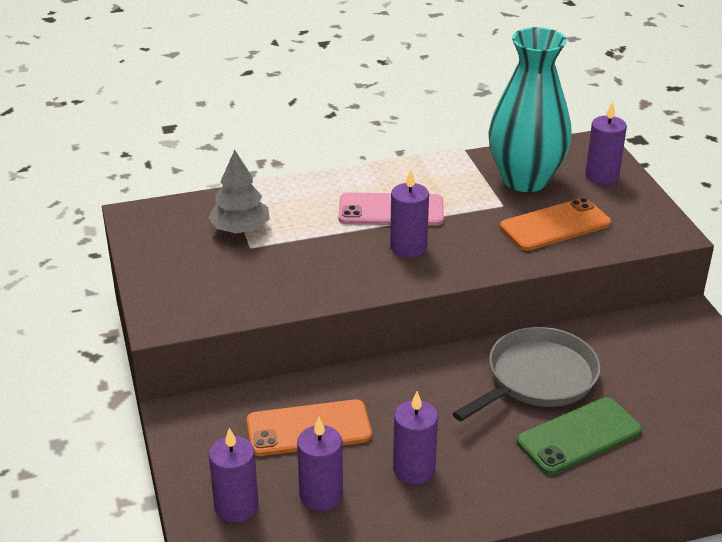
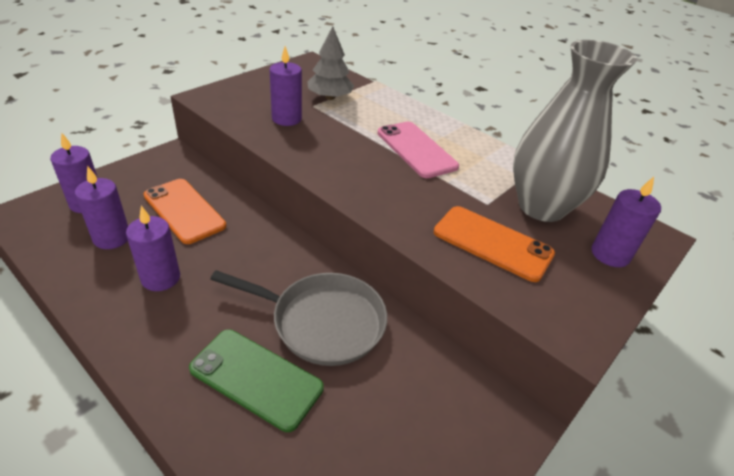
camera: 55 degrees right, 5 degrees up
(408, 247) = (376, 169): purple candle -> purple candle (286, 119)
(525, 180) = (541, 207): turquoise vase -> grey vase

